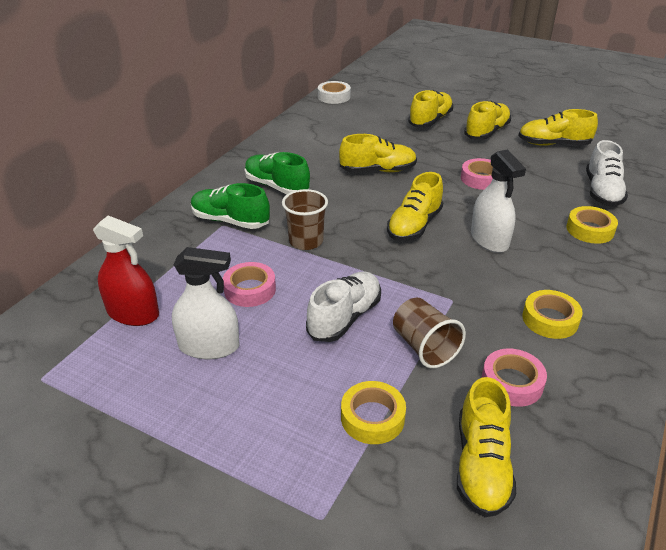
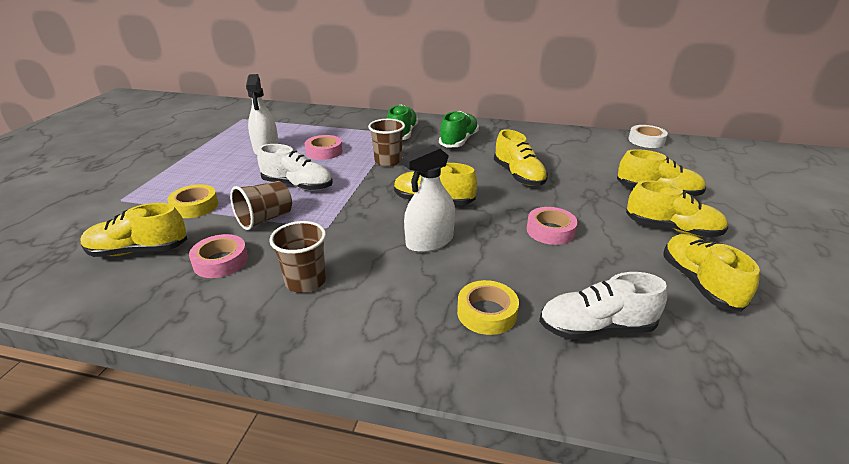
camera: 75 degrees right, 5 degrees down
(133, 313) = (295, 127): red spray bottle -> none
(550, 319) = (305, 281): yellow tape -> brown cup

